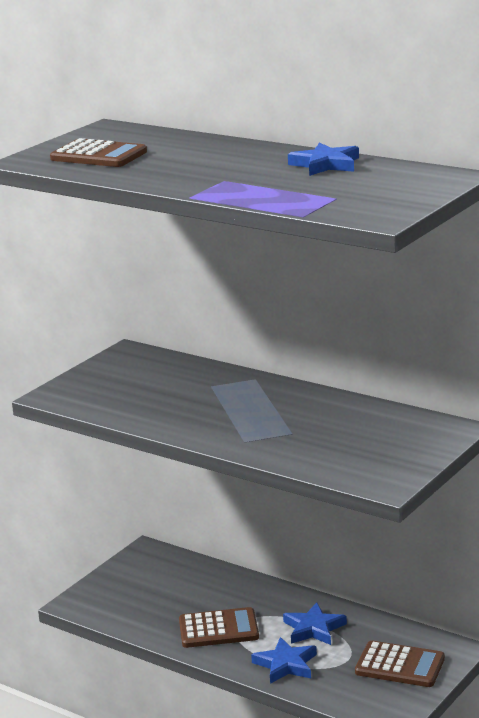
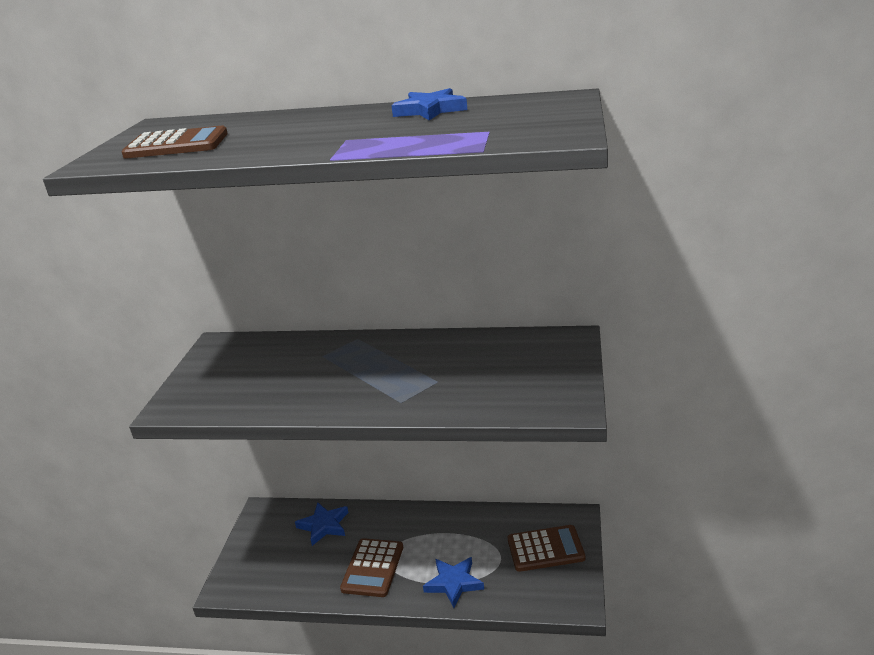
camera: 25 degrees left, 5 degrees up
(218, 629) = (373, 568): brown calculator -> brown calculator turned 135 degrees clockwise
(313, 628) = (452, 538): blue star -> blue star (324, 525)

